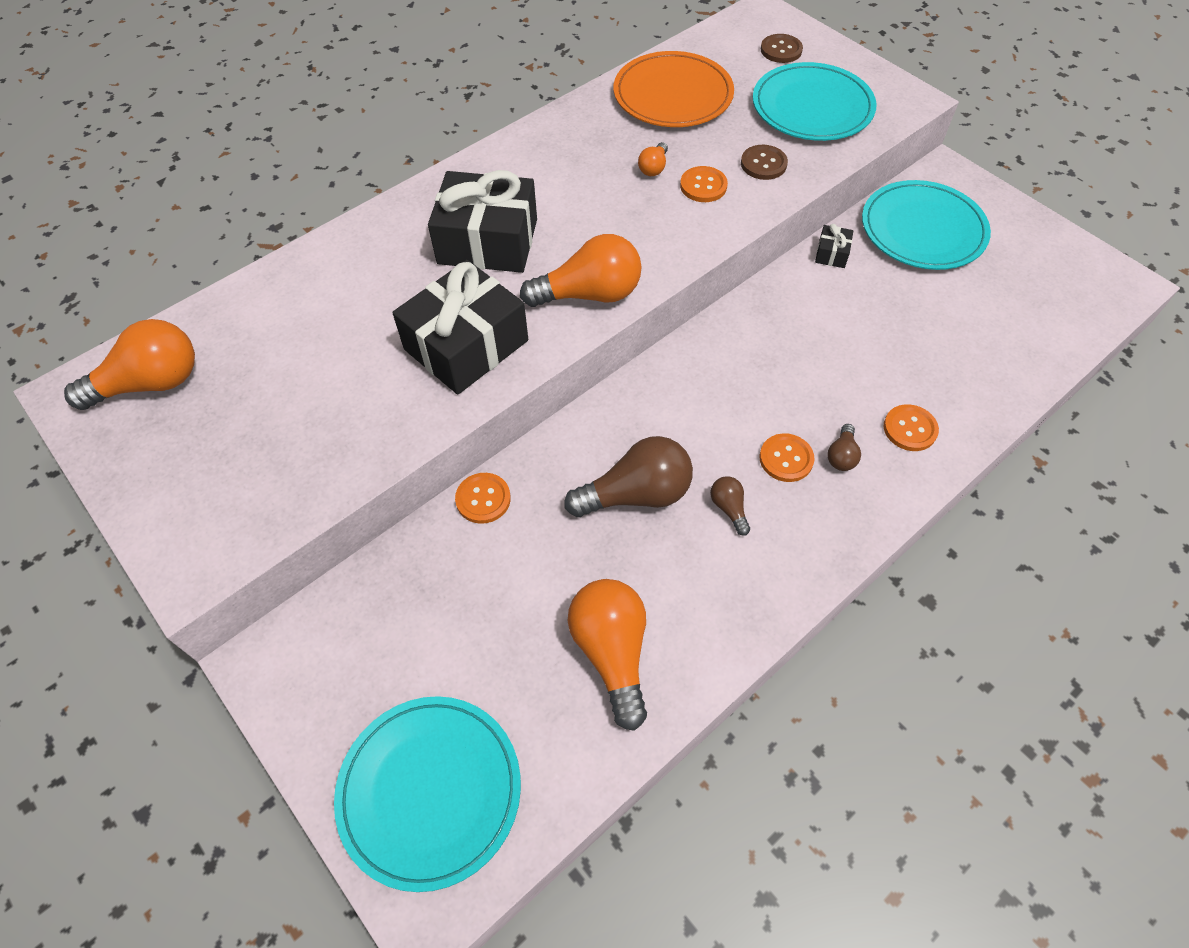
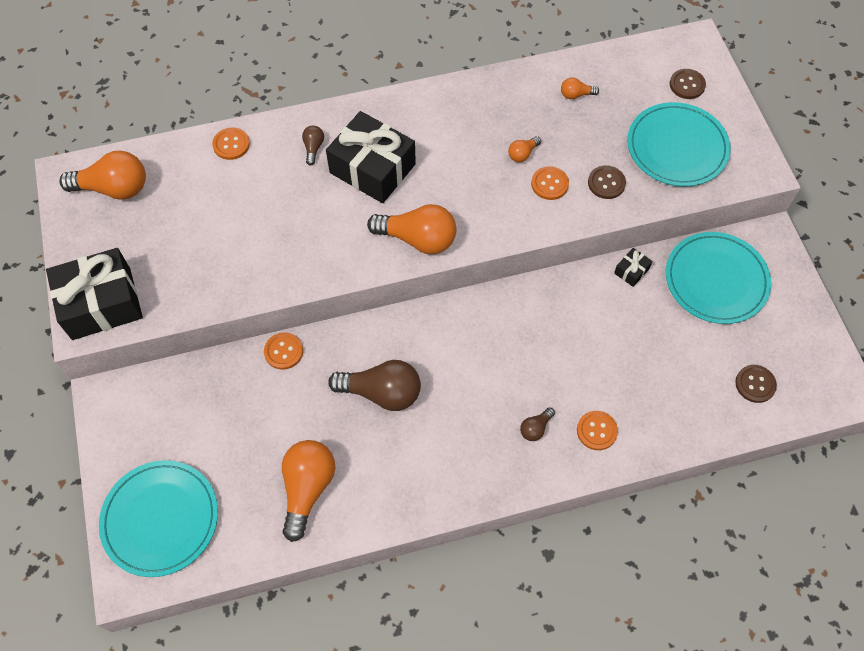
camera: 25 degrees right, 5 degrees up
(466, 345) = (316, 243): black gift -> black gift (101, 303)
(673, 95) = (576, 95): orange plate -> orange light bulb
(729, 508) = (436, 430): brown light bulb -> brown light bulb (313, 148)
(786, 459) = (496, 413): orange button -> orange button (231, 144)
(1035, 312) = (755, 384): none -> brown button

